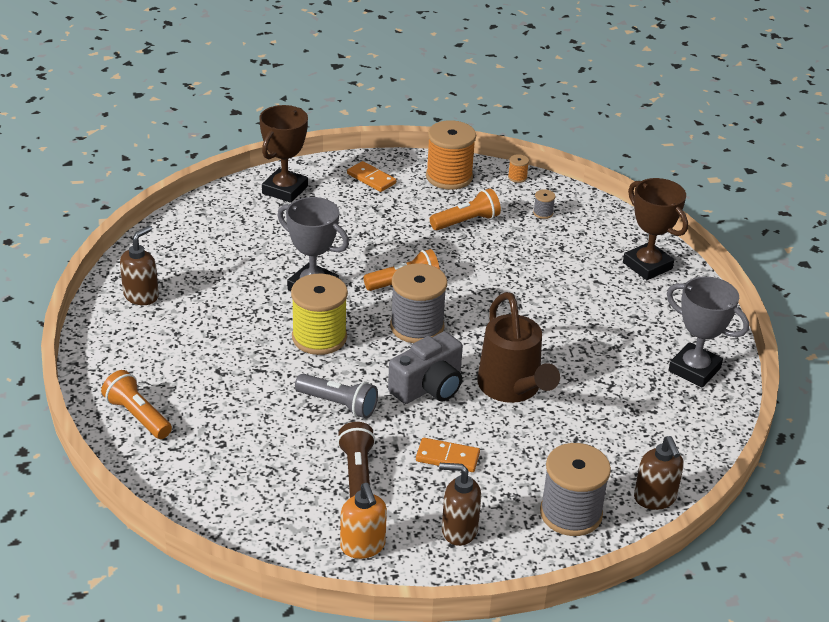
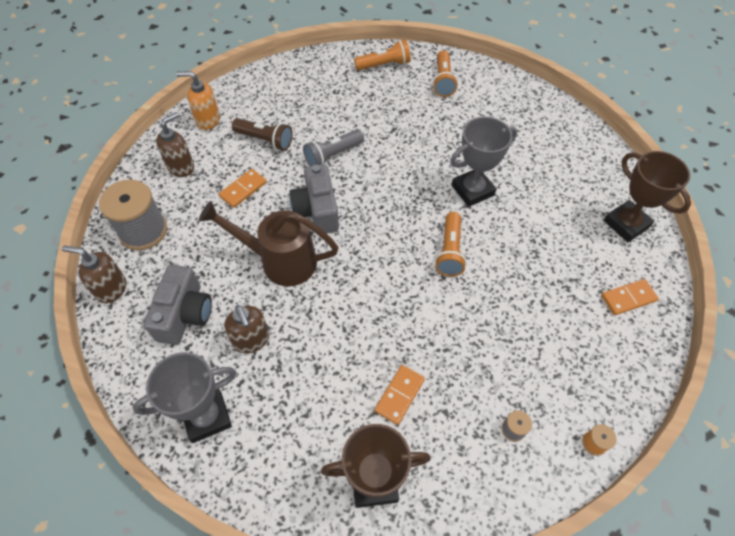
camera: 120 degrees right, 20 degrees up
(141, 296) = (507, 98): brown soap dispenser -> brown soap dispenser (251, 340)
(319, 337) = (409, 171): yellow spool -> none
(417, 326) = (388, 234): grey spool -> none
(449, 177) = (613, 371): orange spool -> none
(466, 221) = (524, 345): orange flashlight -> orange flashlight (443, 81)
(571, 273) = (399, 395): none -> orange domino
(627, 429) = (185, 314): none -> grey camera

